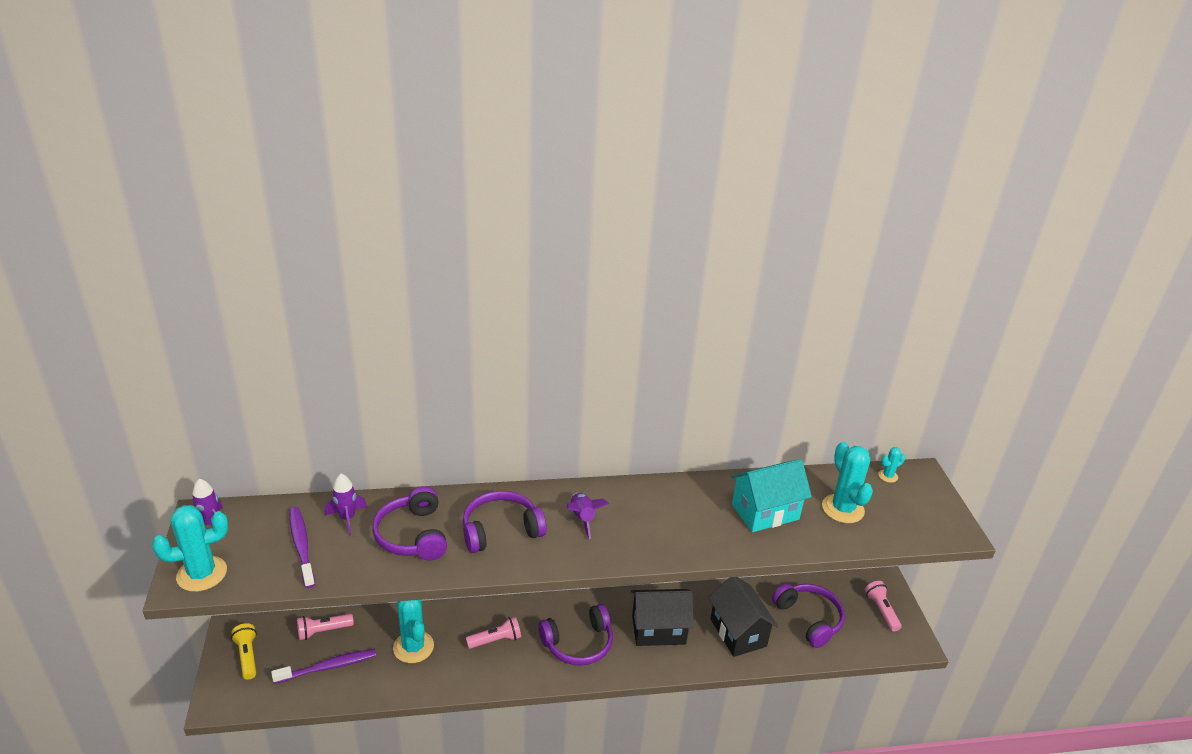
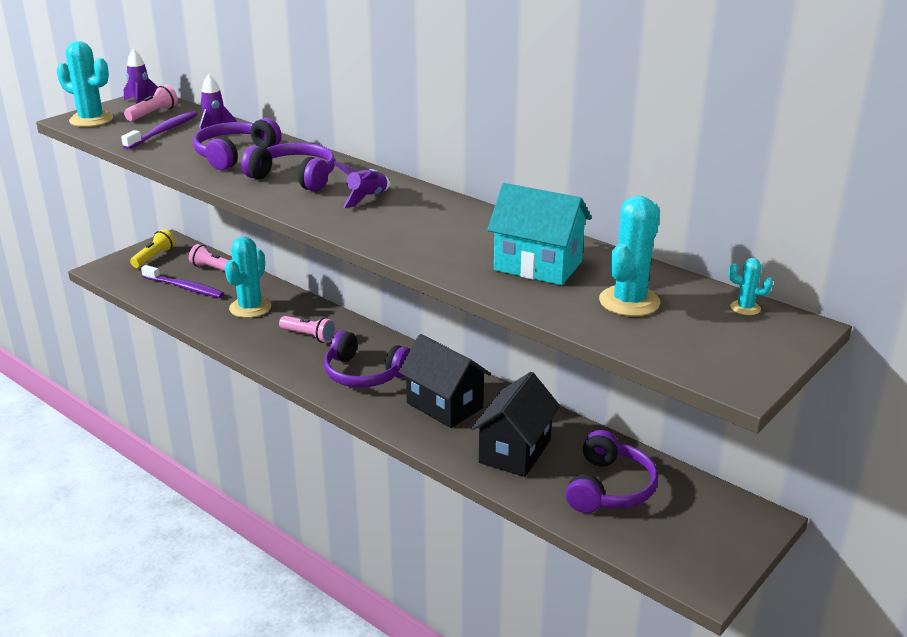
camera: 50 degrees right, 5 degrees down
(881, 610) = (711, 534): pink flashlight -> pink flashlight (153, 114)

